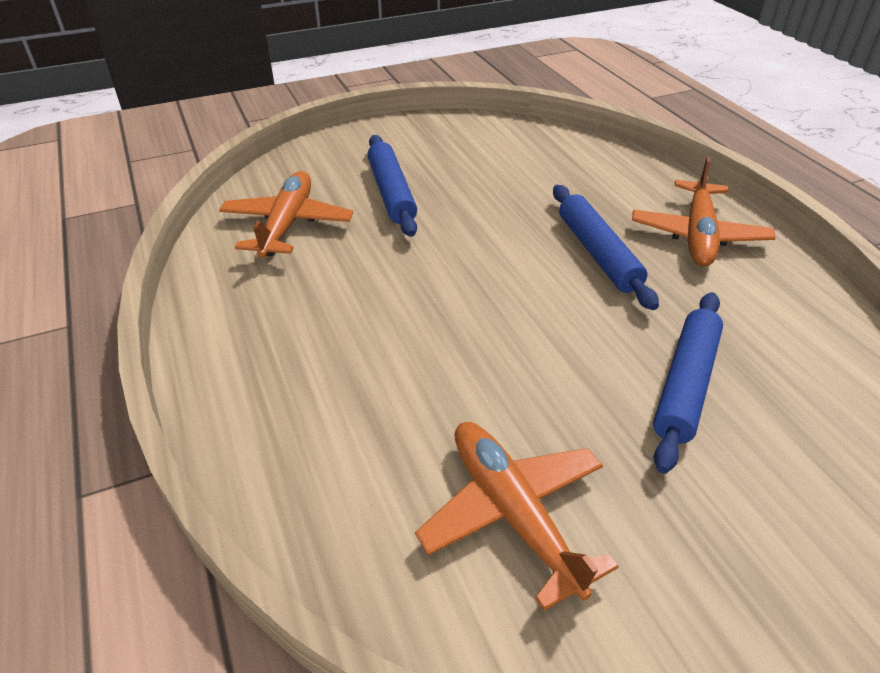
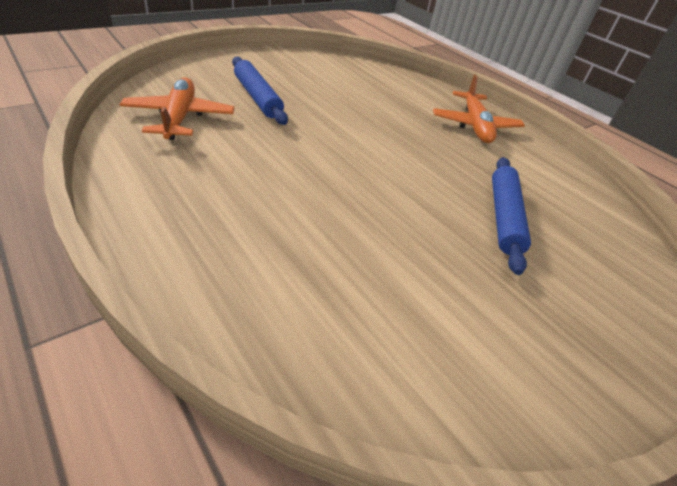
camera: 20 degrees left, 0 degrees up
(513, 513) = (423, 315): orange plane -> none
(597, 253) = (416, 137): blue rolling pin -> none

